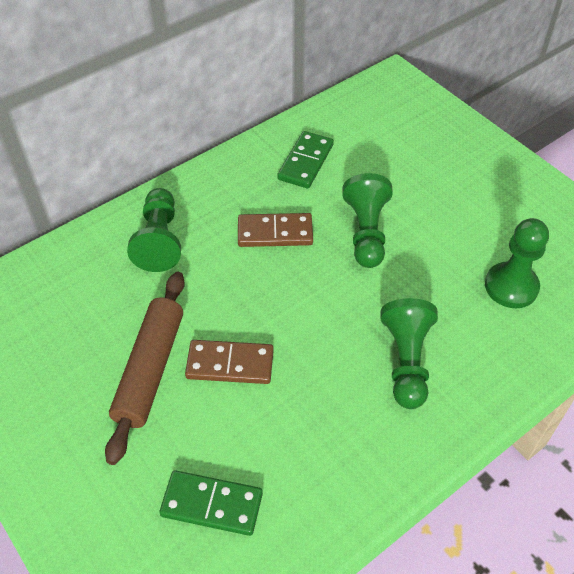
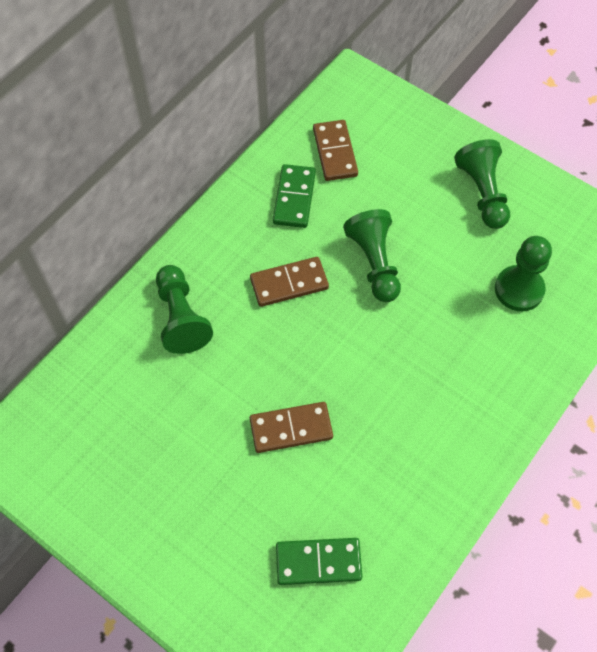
camera: 15 degrees left, 10 degrees up
(150, 369) = (220, 452): brown rolling pin -> none
(358, 132) = (335, 152): none -> brown domino
(406, 361) = (446, 386): green pawn -> green pawn (482, 193)

